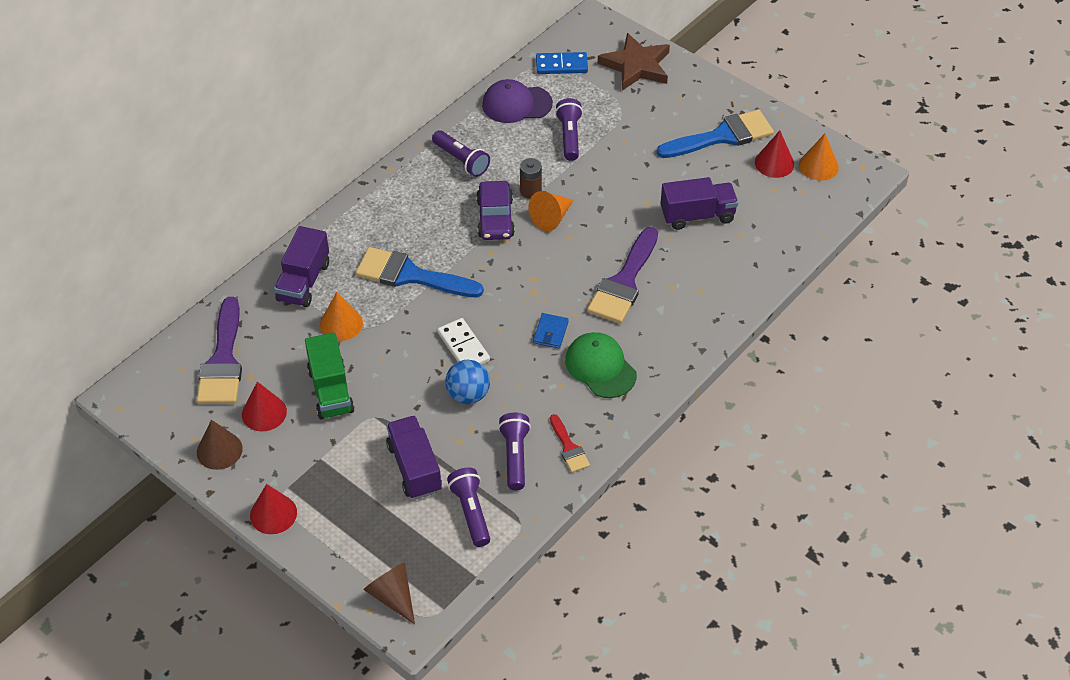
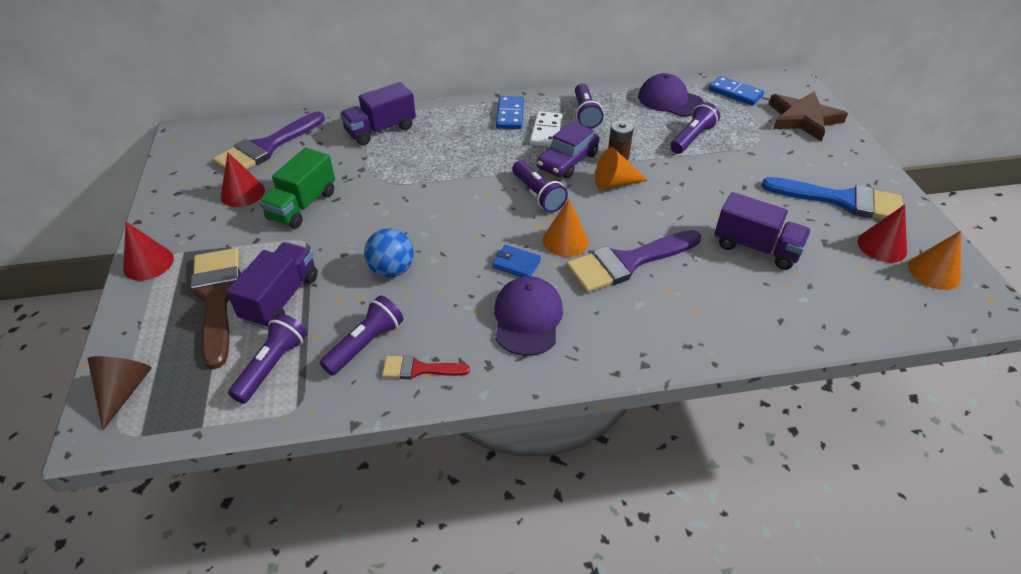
camera: 40 degrees right, 5 degrees down
(219, 450) = (183, 199): brown cone -> none
(341, 324) = (369, 168): orange cone -> orange cone (565, 240)
(366, 500) = (217, 298): none -> brown brush
(398, 198) = (510, 115): none -> blue domino
(410, 275) = (457, 164): blue brush -> none
(463, 346) = (433, 233): white domino -> white domino (546, 131)
(505, 264) = (538, 195): none -> purple flashlight
(550, 332) = (516, 264): blue wallet -> blue wallet turned 60 degrees clockwise
(569, 447) = (419, 369): red brush -> red brush turned 75 degrees clockwise
(600, 367) = (527, 318): green cap -> purple cap

